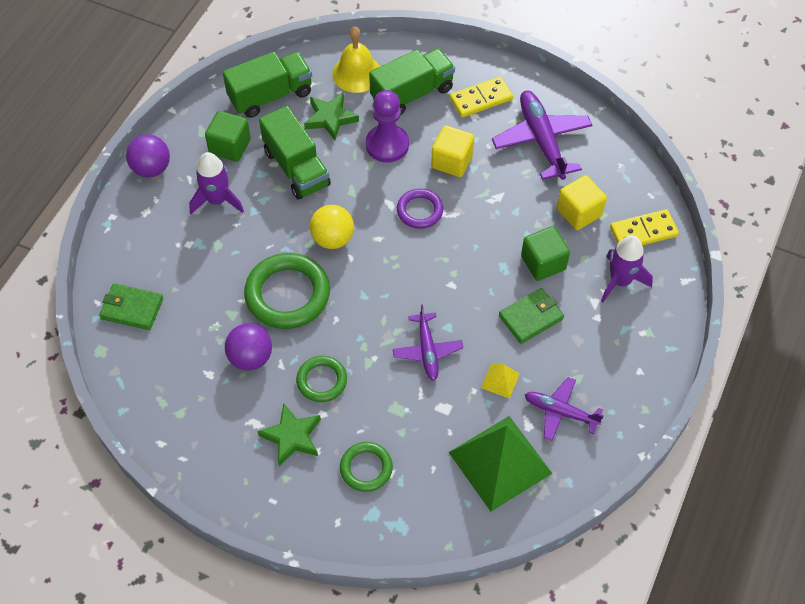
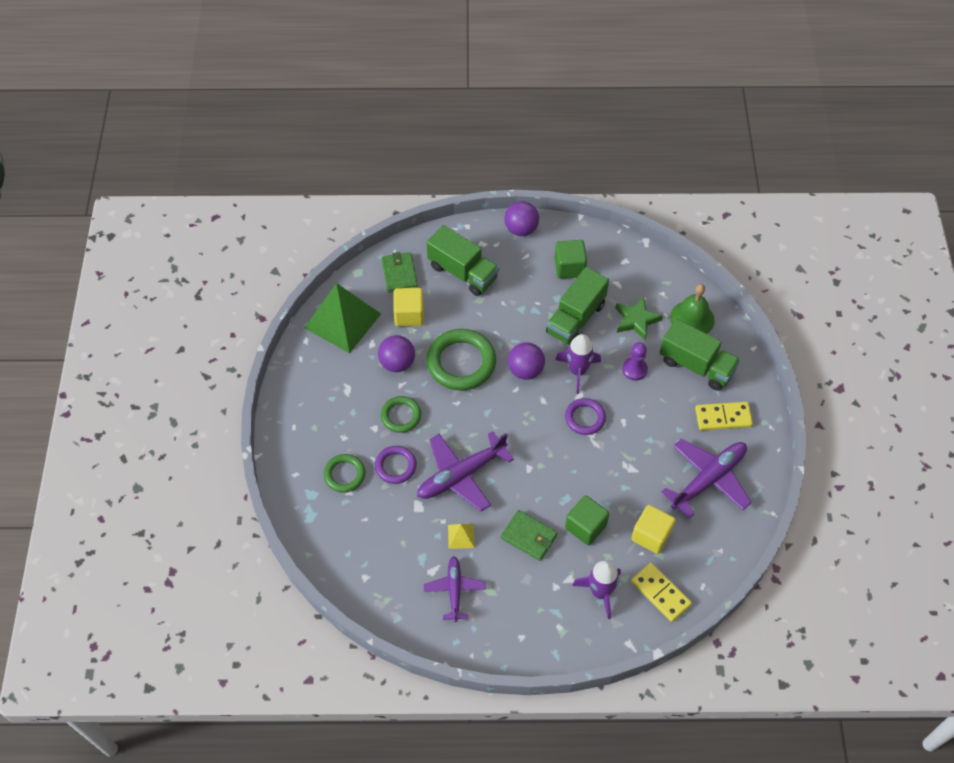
camera: 65 degrees right, 0 degrees up
(217, 200) = (517, 282): purple rocket -> purple rocket (577, 371)
(270, 96) = (633, 271): green truck -> green truck (462, 272)
(292, 437) = (347, 417): green star -> none
(333, 239) = (525, 370): yellow ball -> purple ball
(357, 73) = (692, 318): yellow bell -> green bell
(383, 411) = (395, 466): none -> purple ring
(387, 145) = (634, 369): purple pawn -> purple pawn, size x0.66
(427, 350) = (461, 475): purple plane -> purple plane, size x1.62
(452, 161) = (646, 421): yellow cube -> yellow cube (409, 315)
(481, 99) = (723, 417): yellow domino -> yellow domino turned 45 degrees counterclockwise
(500, 462) = (391, 563): green pyramid -> green pyramid (343, 320)

